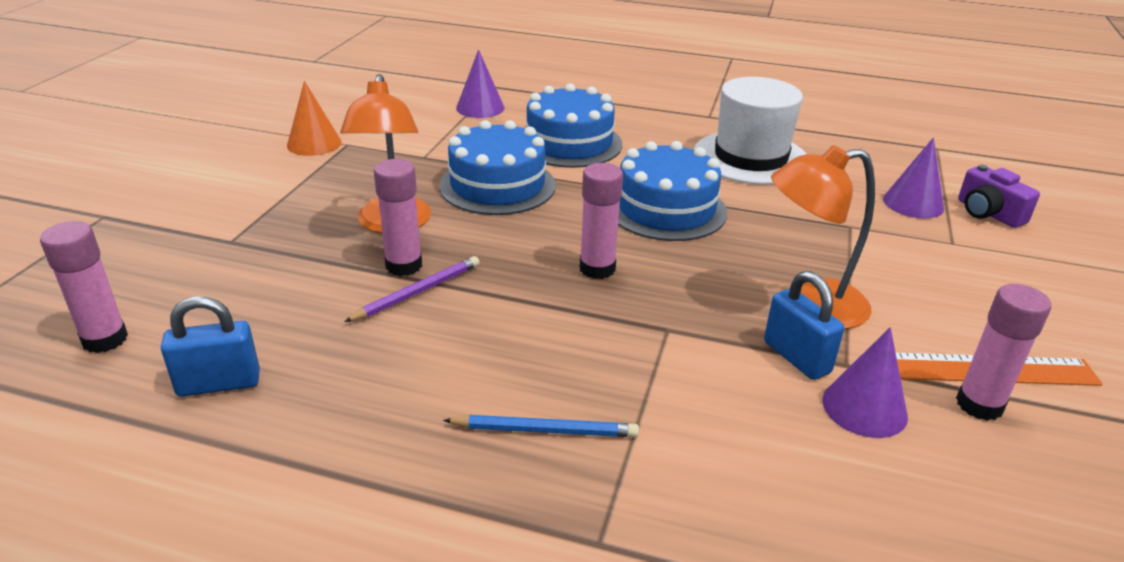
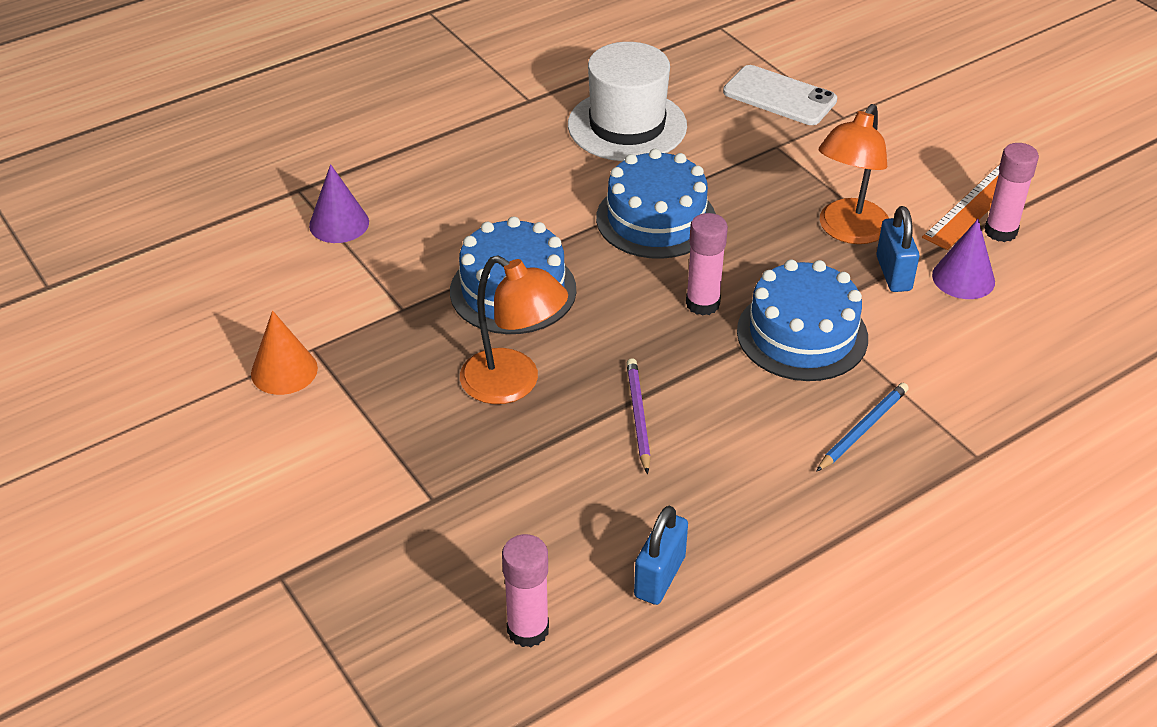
camera: 50 degrees left, 10 degrees up
(404, 265) = (589, 407): pink glue stick -> none
(569, 143) = (483, 208): blue cake -> blue cake (802, 334)
(796, 357) = (893, 273): blue padlock -> blue padlock turned 75 degrees clockwise
(913, 203) = (779, 96): purple cone -> white phone
(988, 213) = (827, 74): purple camera -> none

